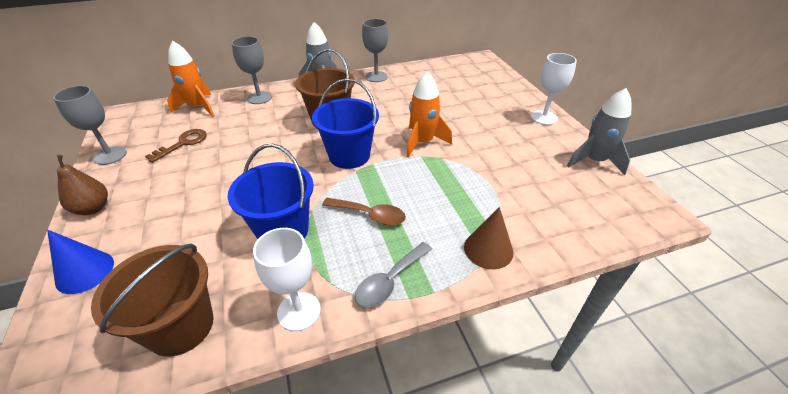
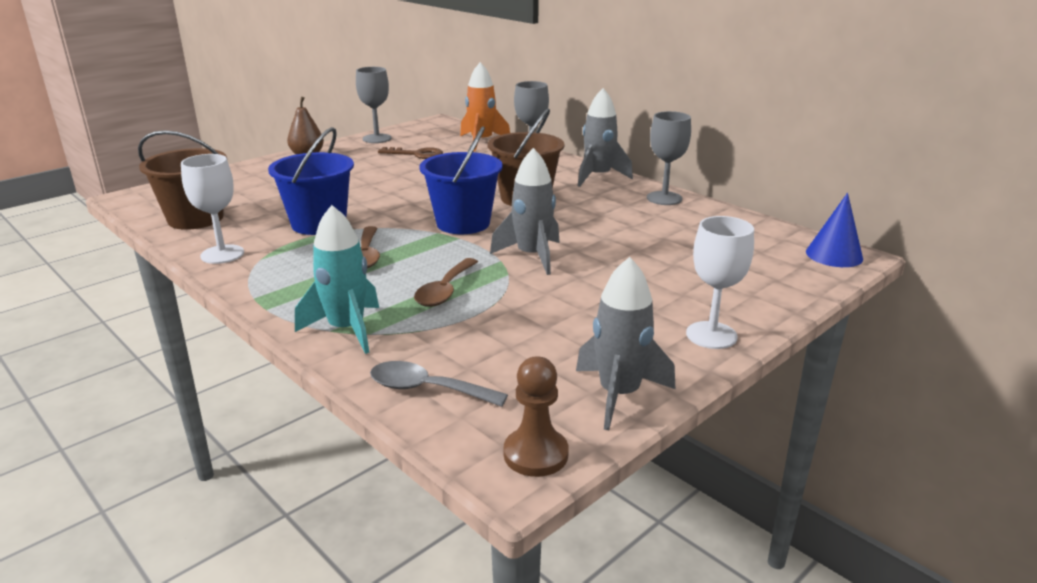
camera: 65 degrees right, 15 degrees down
(85, 272) = (239, 175): blue cone -> blue cone (834, 255)
(390, 281) = (273, 284): grey spoon -> grey spoon (427, 389)
(423, 142) = (532, 256): orange rocket -> grey rocket
(452, 189) = (445, 291): none -> brown spoon
(488, 249) = (346, 329): brown cone -> turquoise rocket
(646, 203) = (535, 454): none -> brown pawn

